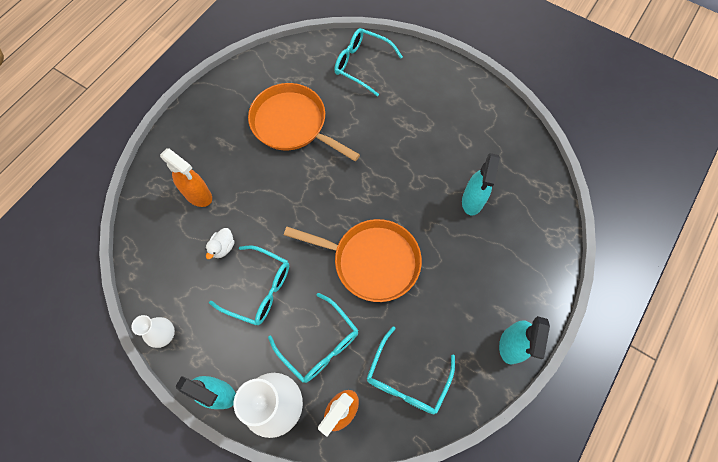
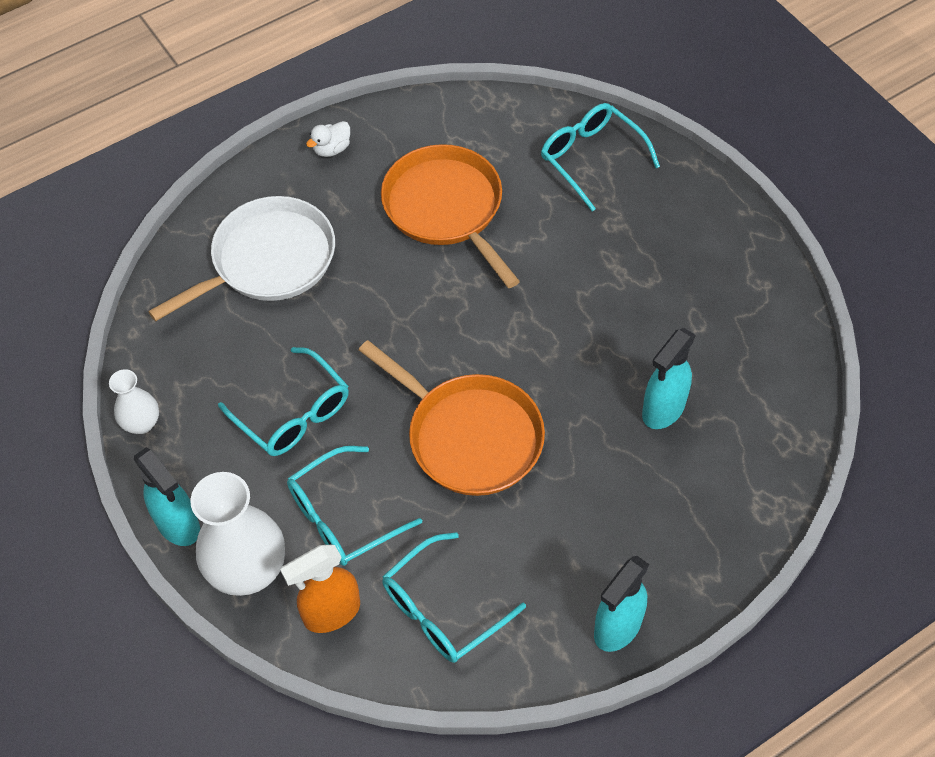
camera: 25 degrees right, 10 degrees down
(198, 195) = (268, 260): orange spray bottle -> white pan
(223, 247) = (270, 341): white duck -> white duck (332, 149)
(320, 344) = (342, 517): turquoise glasses -> turquoise glasses turned 75 degrees clockwise

